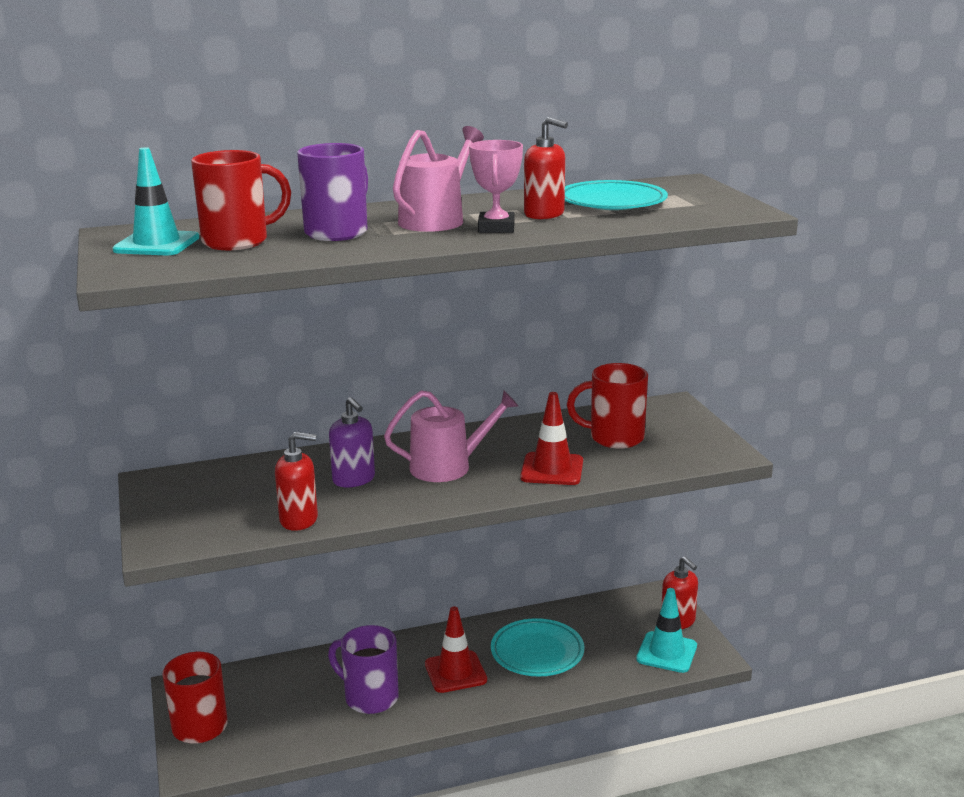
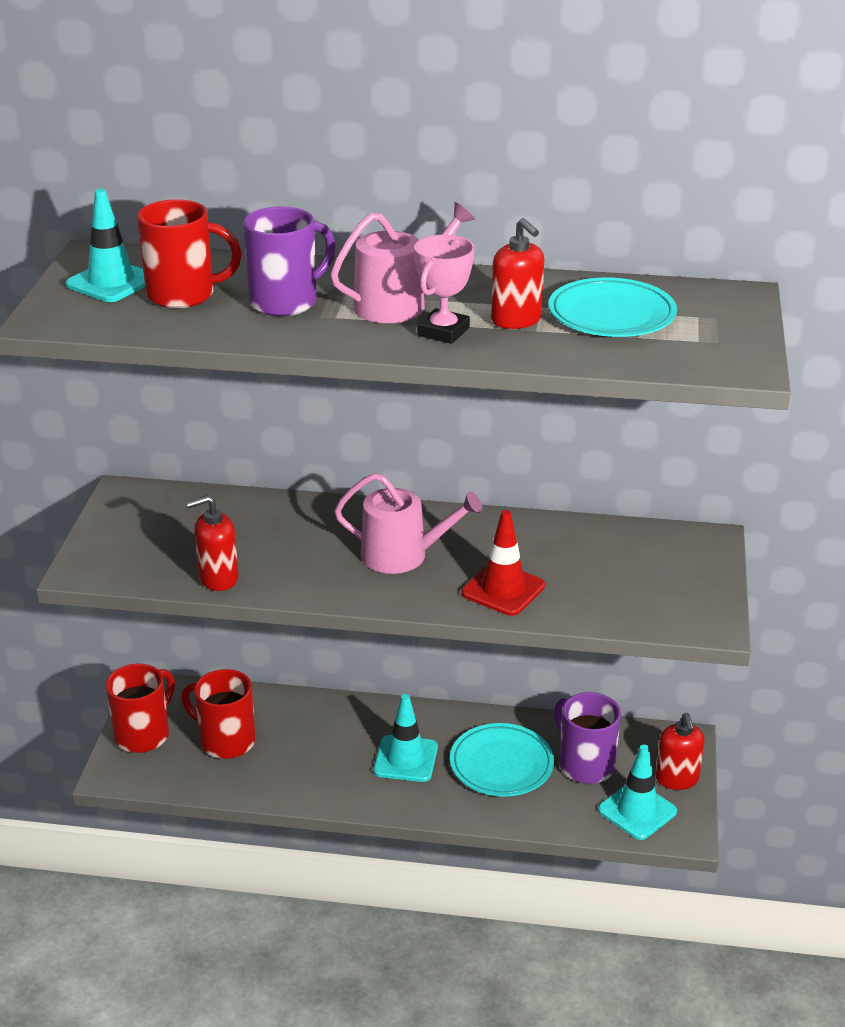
camera: 25 degrees right, 10 degrees up
(299, 520) = (218, 578): red soap dispenser -> red soap dispenser turned 135 degrees clockwise
(354, 479) = (301, 545): purple soap dispenser -> none
(369, 697) = (307, 758): purple mug -> purple mug (585, 764)
(455, 672) = (405, 759): red traffic cone -> turquoise traffic cone
(614, 438) = (603, 567): red mug -> red mug (225, 741)

